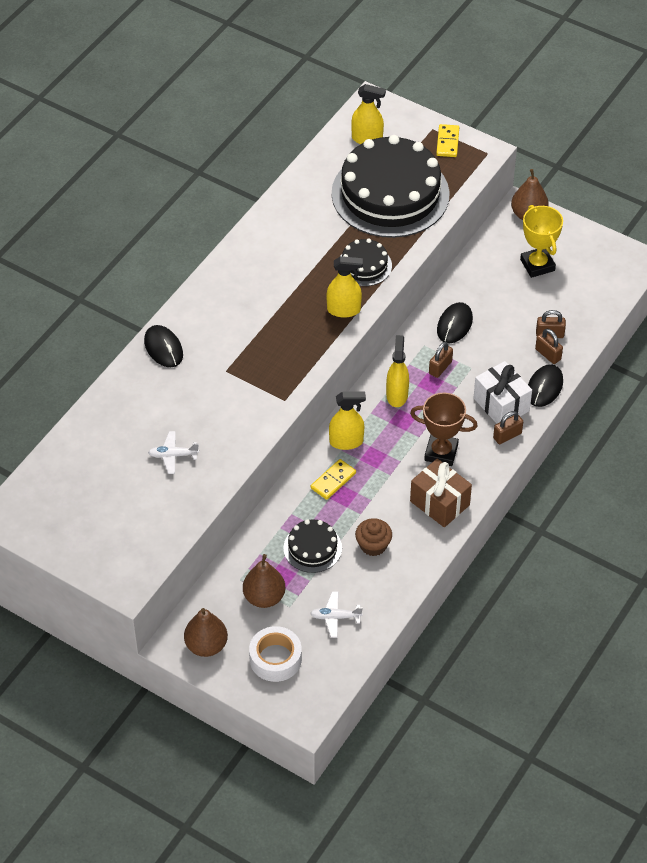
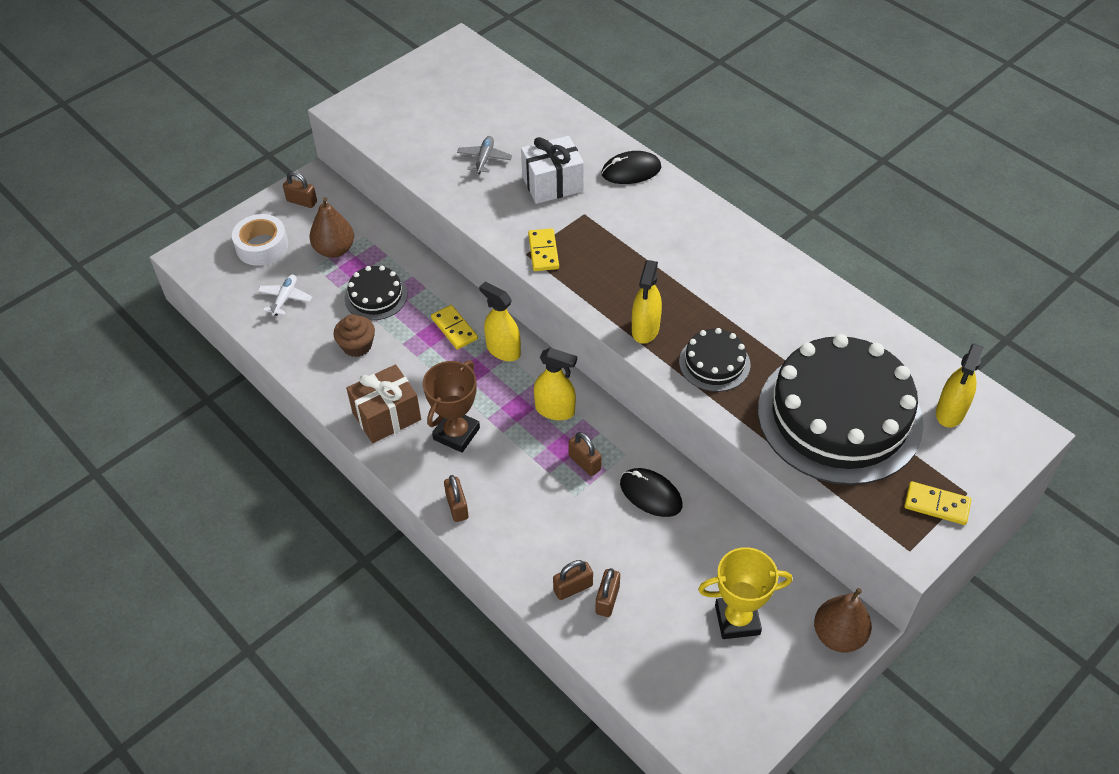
camera: 105 degrees right, 0 degrees up
(173, 455) = (484, 159): white plane -> grey plane
(206, 645) = (302, 201): brown pear -> brown padlock
(279, 389) = (543, 252): none -> yellow domino
(346, 442) = (503, 350): yellow spray bottle -> yellow spray bottle turned 120 degrees clockwise
(501, 404) = (507, 512): white gift -> white gift (552, 184)
(544, 387) = (519, 568): black mouse -> none

